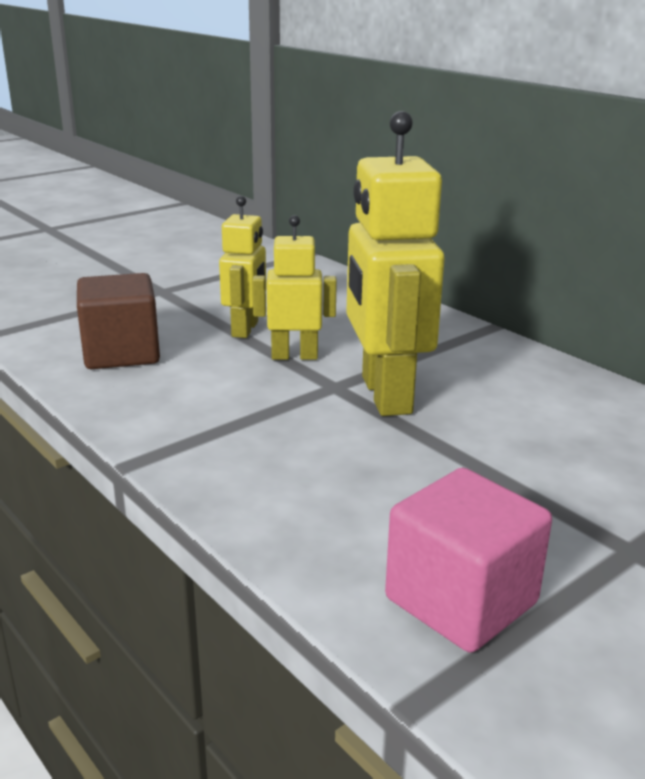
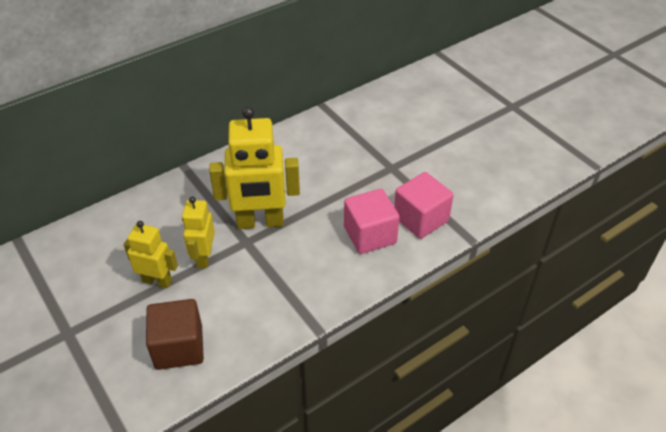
camera: 85 degrees left, 20 degrees up
(382, 518) = (370, 235): none -> pink cube

